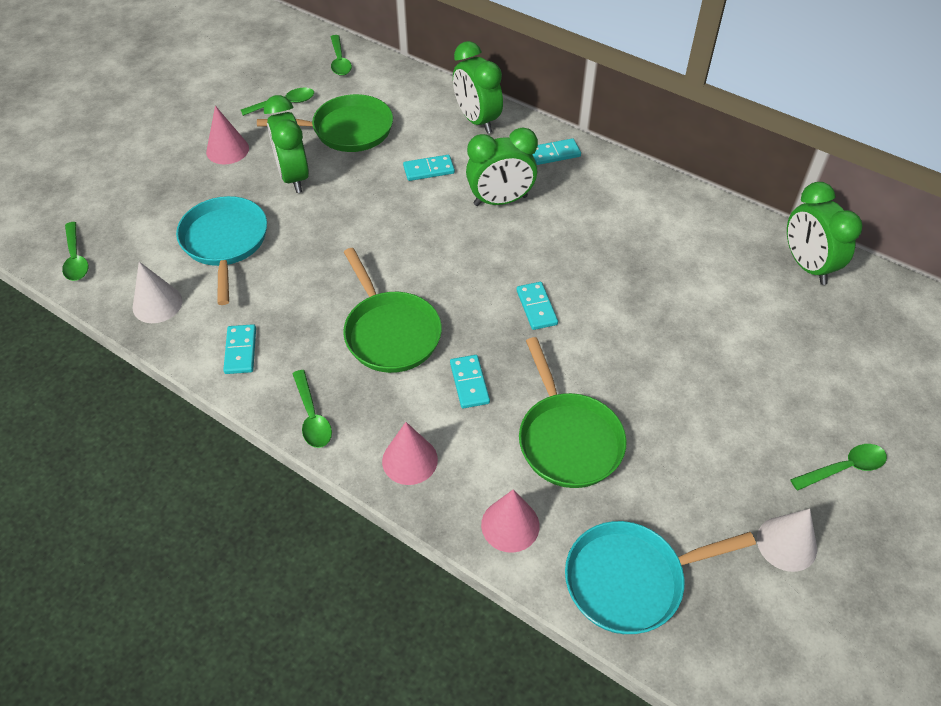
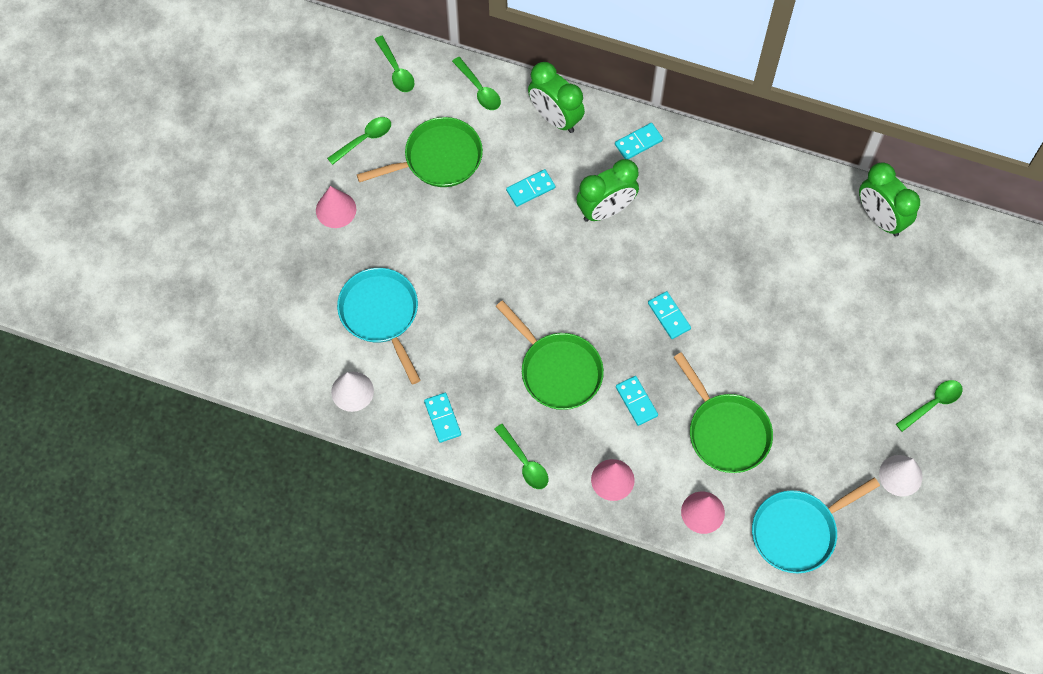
camera: 15 degrees left, 15 degrees up
(76, 258) = (258, 363): green spoon -> green spoon (479, 89)
(294, 177) = (411, 227): green clock -> none

